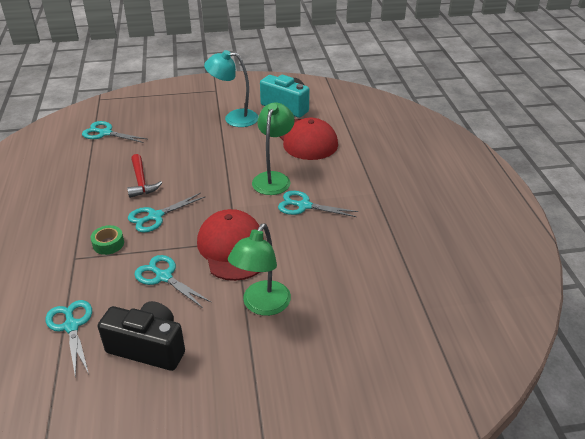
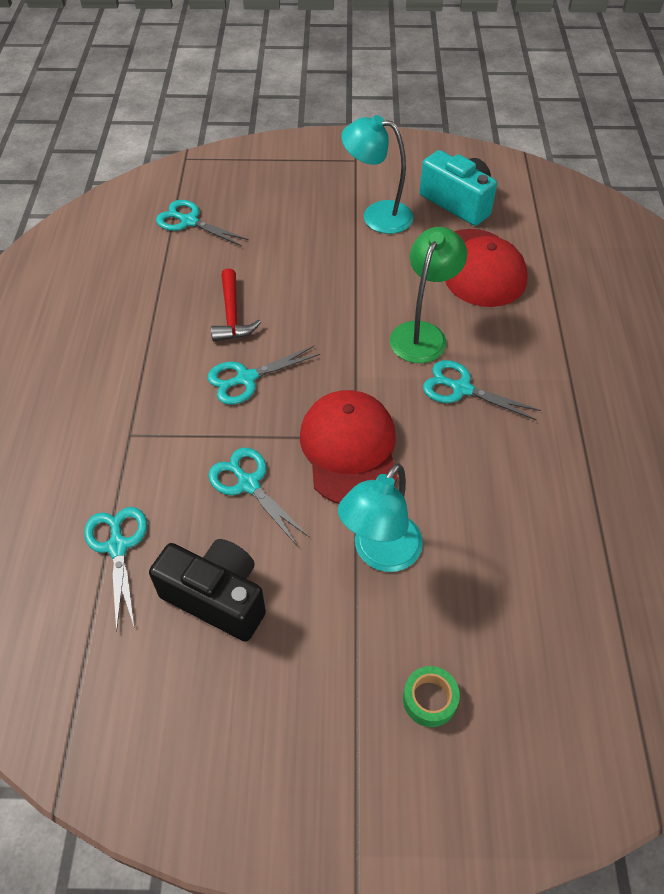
camera: 10 degrees right, 15 degrees up
(108, 244) = (177, 417): green tape -> green tape (429, 699)
(262, 305) = (380, 553): green lamp -> turquoise lamp

